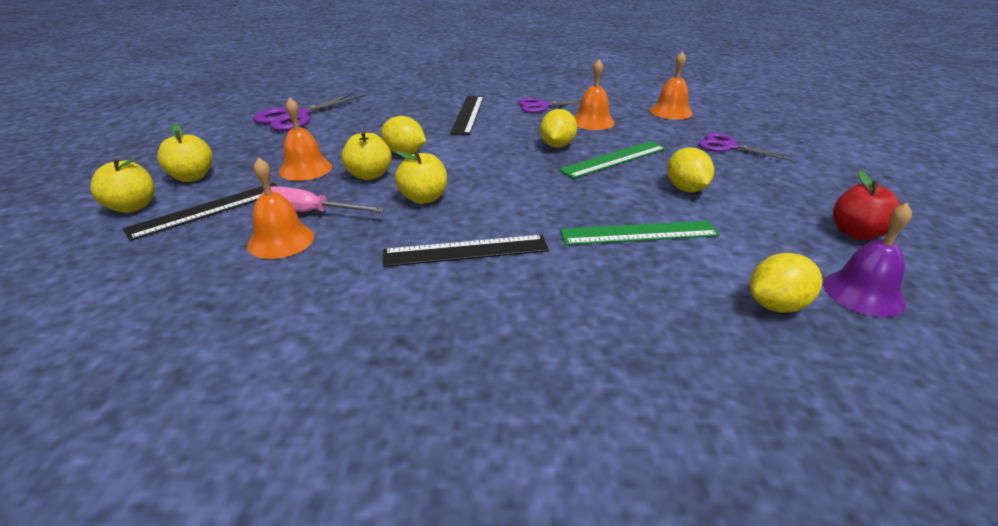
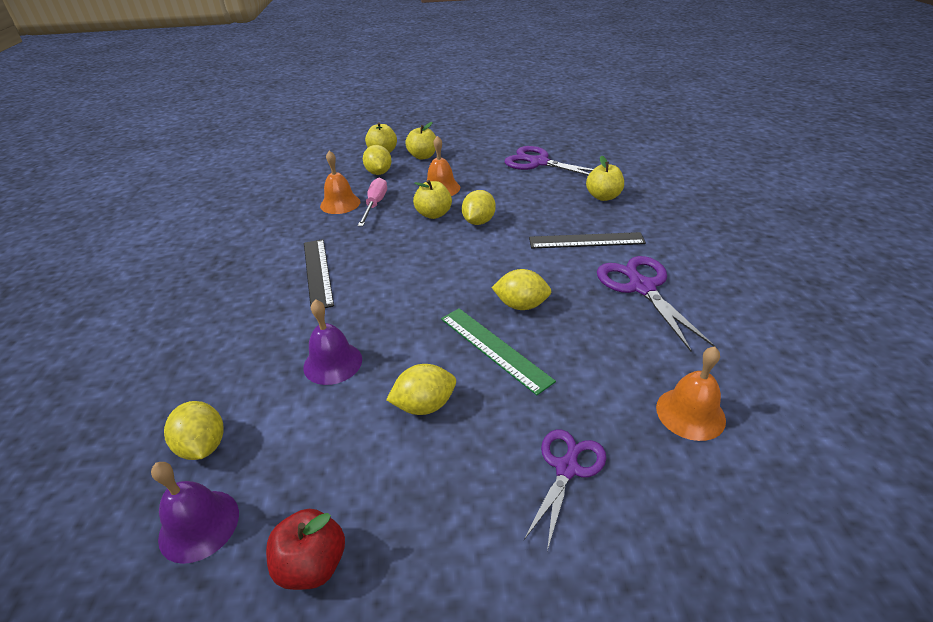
camera: 85 degrees right, 5 degrees up
(208, 210) = (379, 173): black ruler -> yellow lemon
(423, 198) = (396, 243): yellow apple -> yellow apple (603, 197)
(541, 106) = (641, 287): purple scissors -> purple scissors, size x1.52
(592, 121) = (607, 330): orange bell -> none
(639, 233) = (333, 363): green ruler -> purple bell

